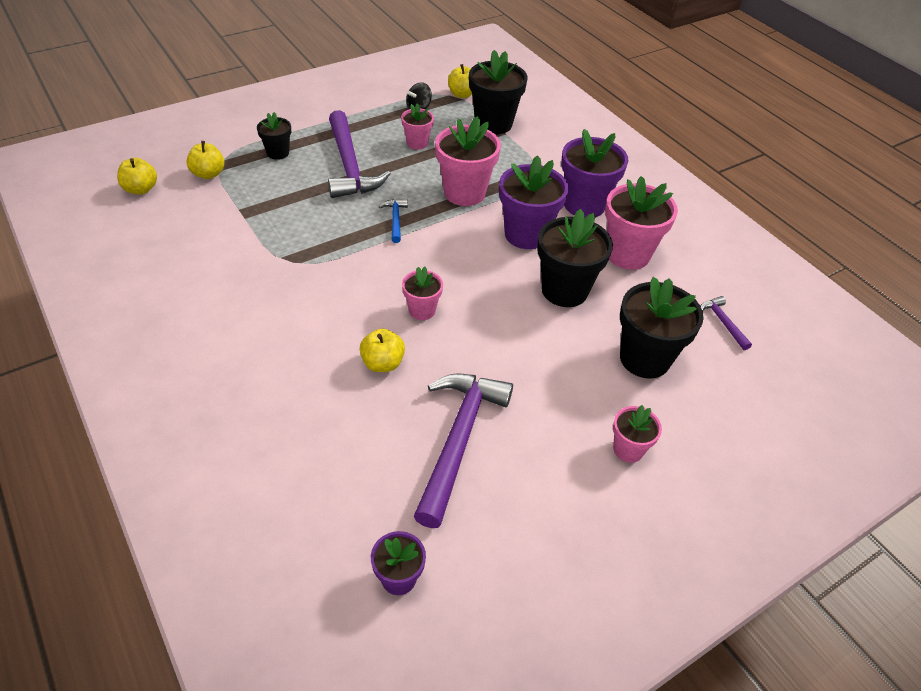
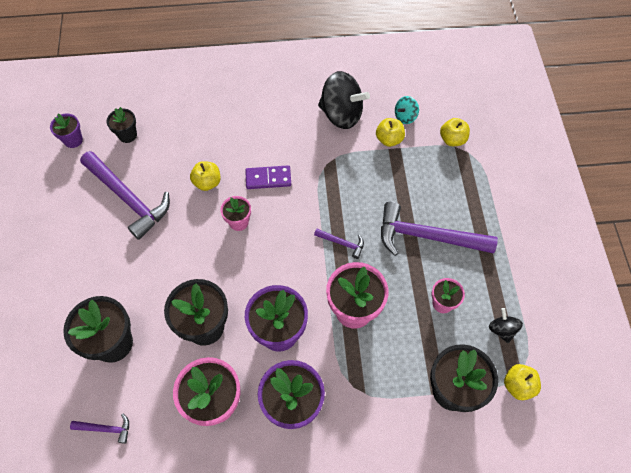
camera: 120 degrees right, 15 degrees up
(141, 189) = (448, 97): yellow apple -> yellow apple (389, 139)
(187, 216) = (405, 116): none -> turquoise spinning top
(205, 271) = (341, 114): none -> black spinning top
(278, 153) = (465, 191): black flower pot -> black flower pot (127, 135)
(343, 306) = (268, 178): none -> purple domino
(395, 220) = (342, 243): blue hammer -> purple hammer
(628, 449) = (60, 286): pink flower pot -> none

